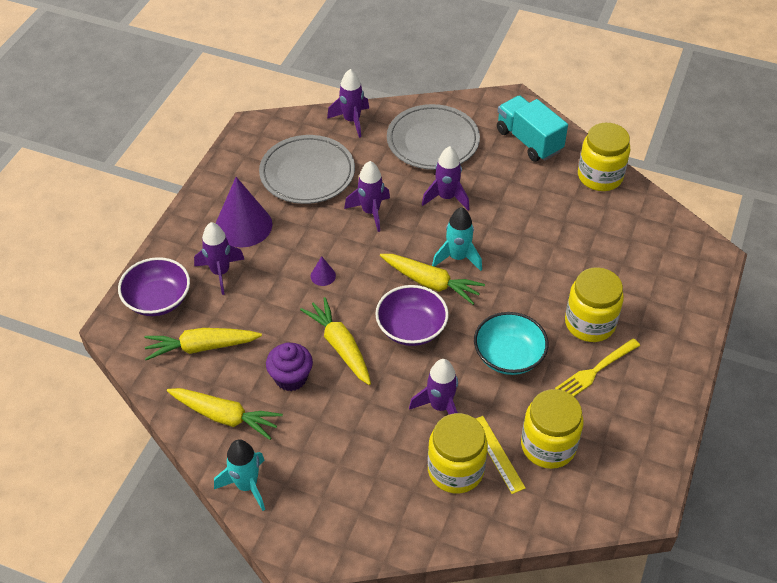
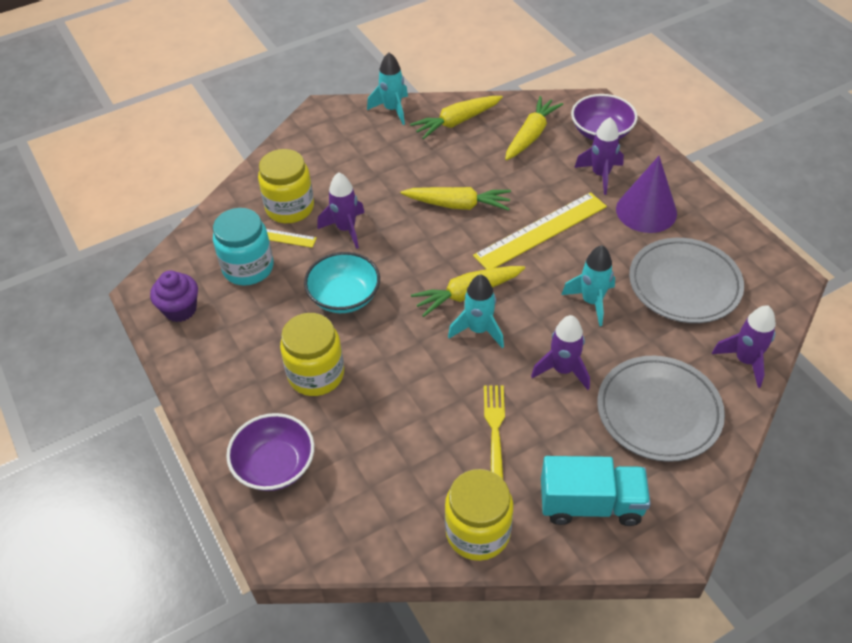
camera: 130 degrees right, 0 degrees up
(291, 378) = (456, 166): purple cupcake -> purple cupcake (180, 309)
(323, 276) = (541, 231): purple cone -> yellow ruler
(370, 212) = (592, 301): purple rocket -> turquoise rocket
(411, 328) = (433, 254): purple bowl -> purple bowl (275, 465)
(548, 446) = (248, 268): yellow jar -> turquoise jar
(595, 371) = (271, 342): yellow fork -> yellow fork (494, 430)

